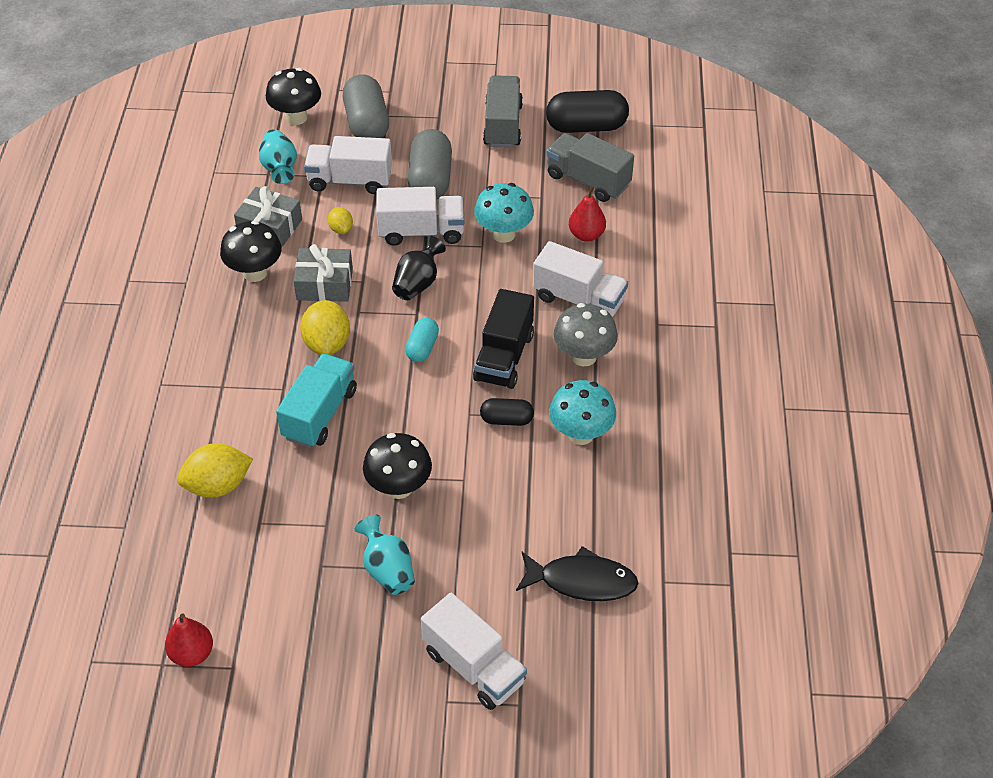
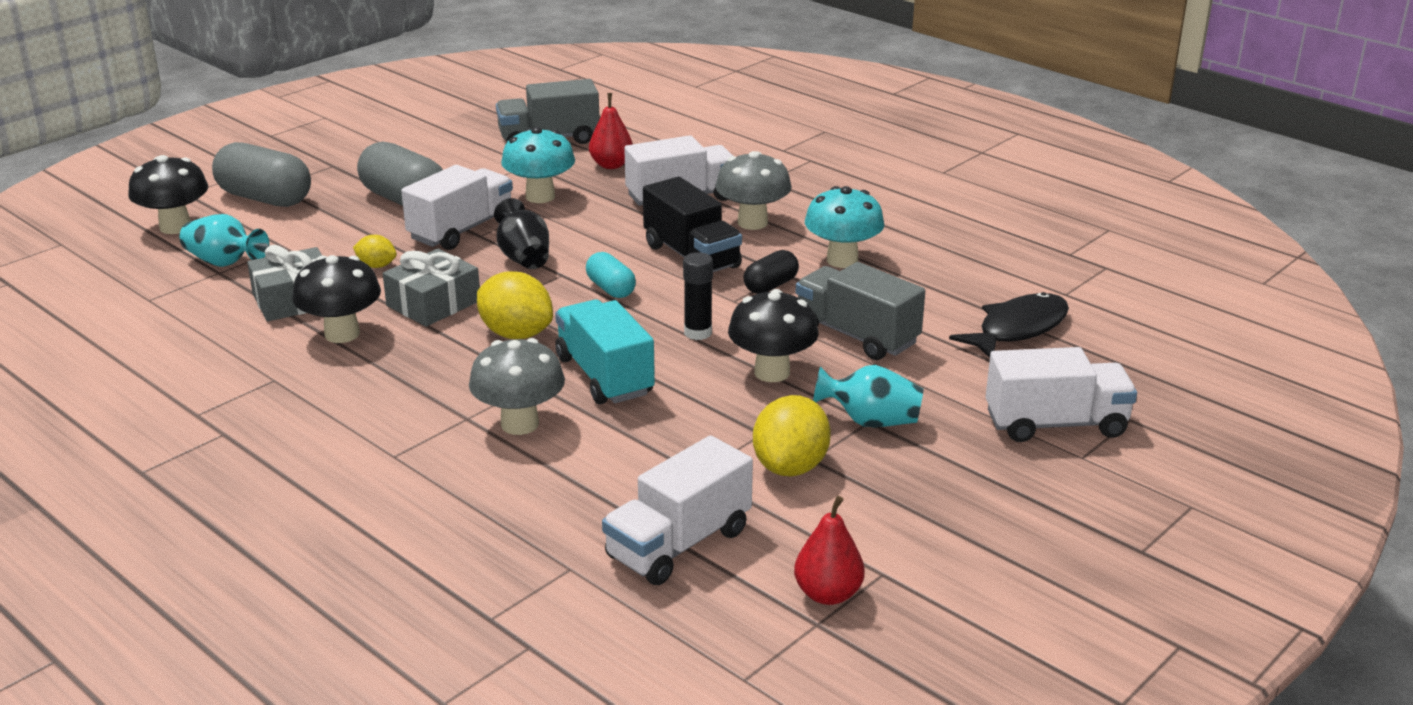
camera: 50 degrees left, 20 degrees down
(218, 485) = (606, 477): yellow lemon -> yellow lemon (790, 467)
(236, 412) = (520, 424): none -> grey mushroom
(350, 181) = (322, 236): white truck -> white truck (678, 544)
(411, 423) = (698, 333): none -> black glue stick
(503, 125) = (407, 144): grey truck -> grey truck (856, 335)
(586, 127) = (484, 115): black capsule -> none

